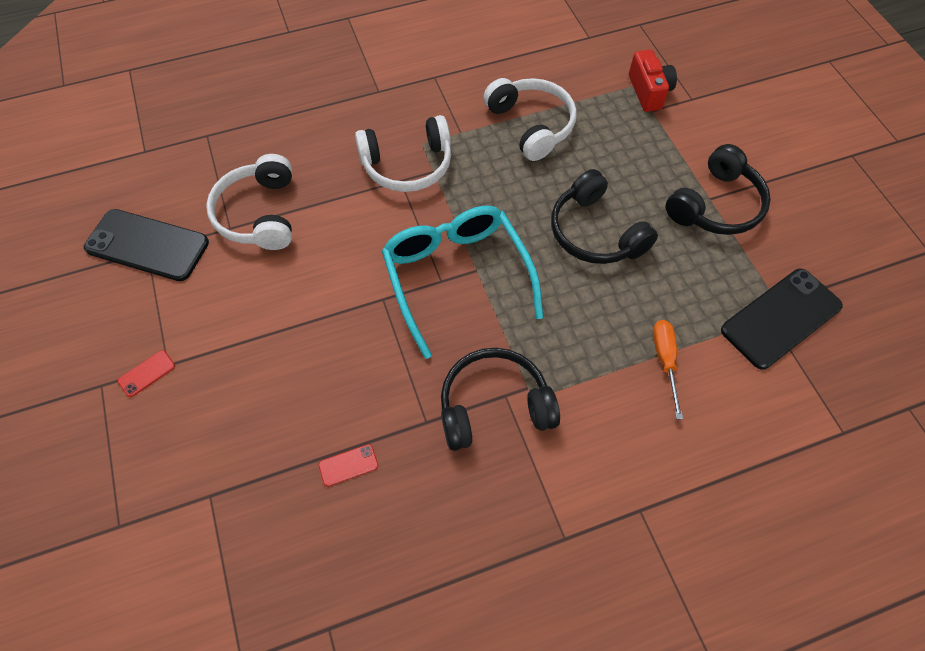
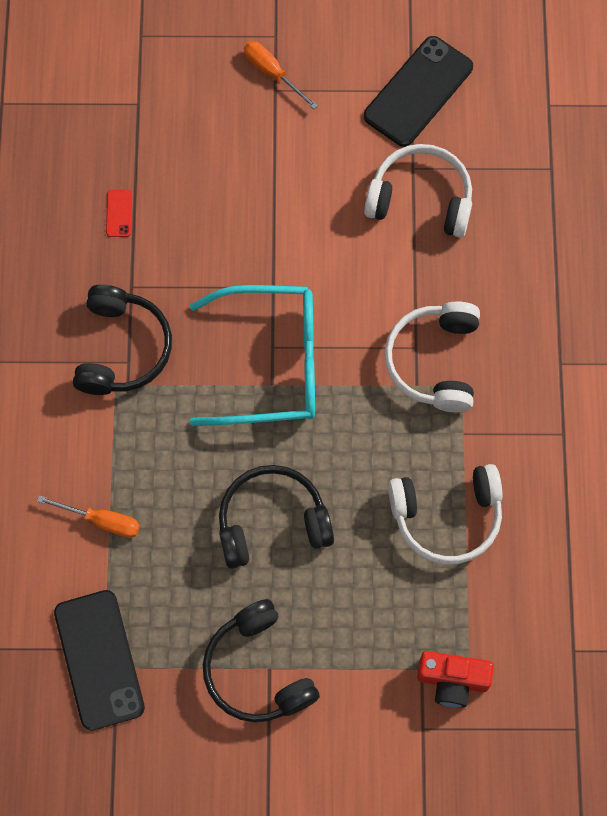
camera: 110 degrees right, 10 degrees up
(147, 373) = (272, 73): red phone -> orange screwdriver

